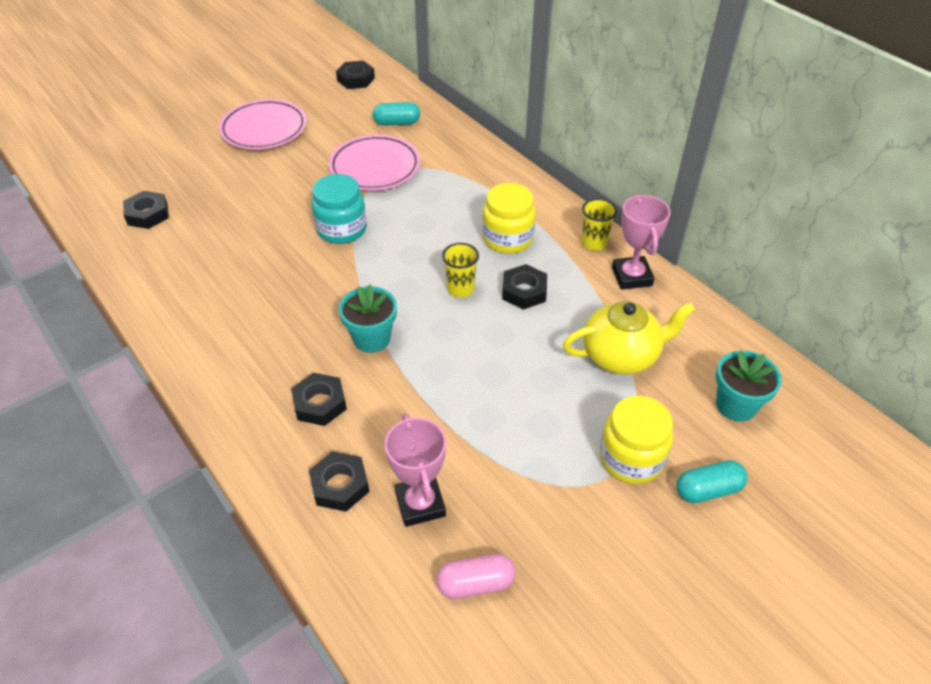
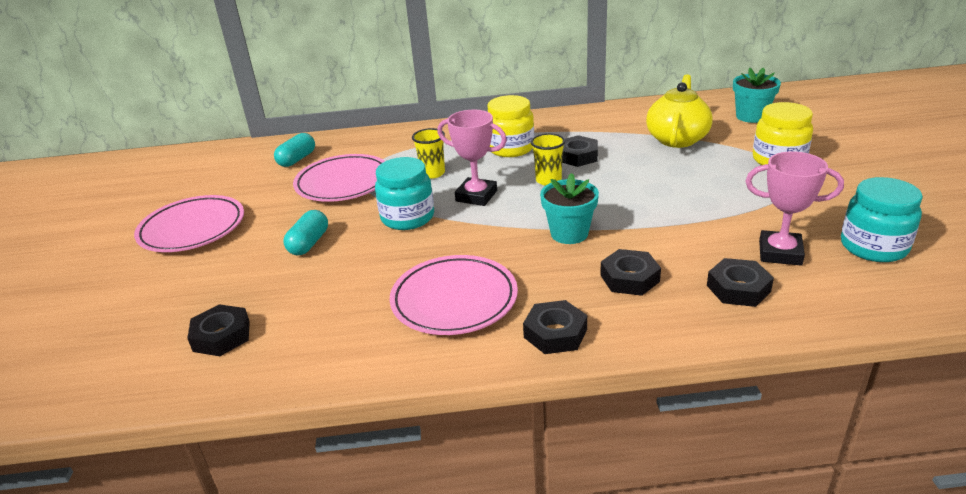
camera: 55 degrees left, 15 degrees down
(239, 308) = (454, 300): none -> pink plate
(356, 79) = (200, 164): black nut -> black nut (555, 333)
(475, 584) = (873, 247): pink capsule -> turquoise jar
(594, 243) = (553, 120): yellow cup -> yellow cup (432, 173)
(632, 276) = (601, 116): pink trophy -> pink trophy (476, 196)
(708, 490) = (820, 143): turquoise capsule -> turquoise capsule (309, 243)

